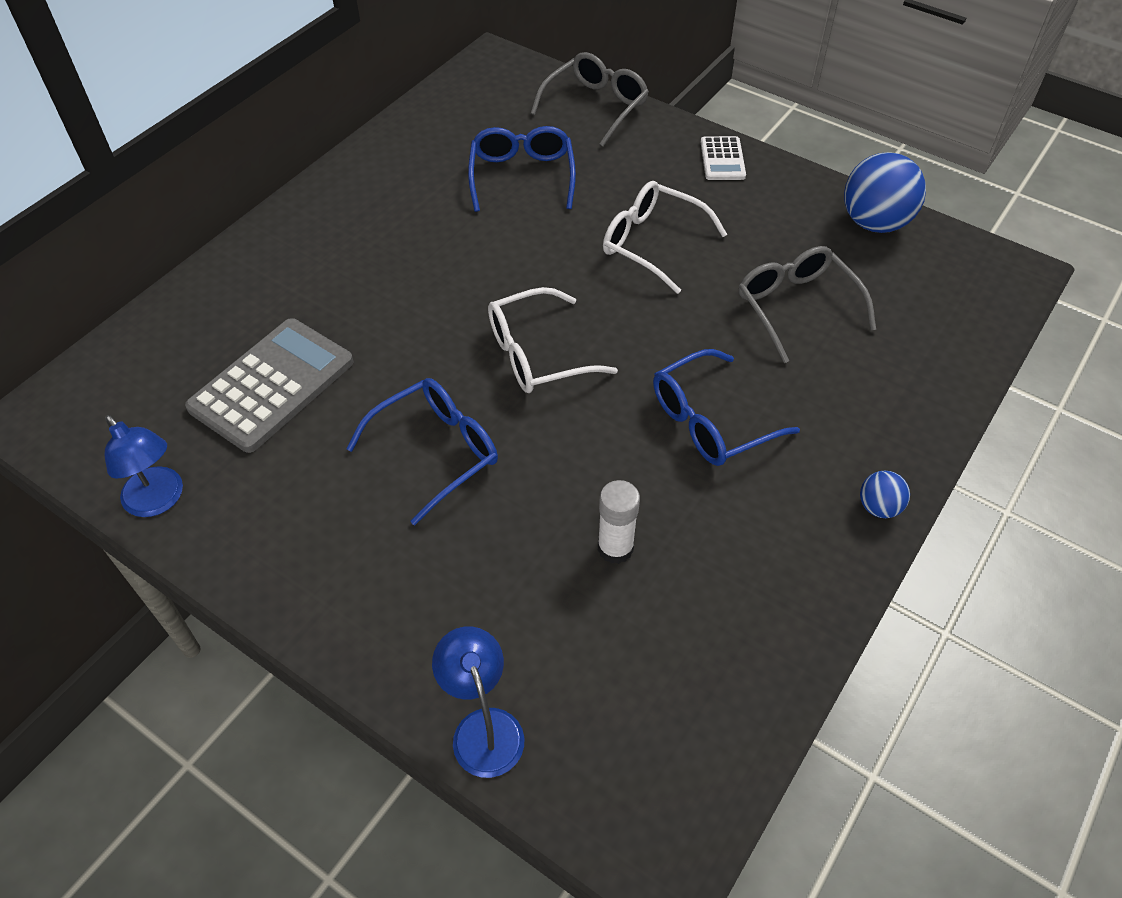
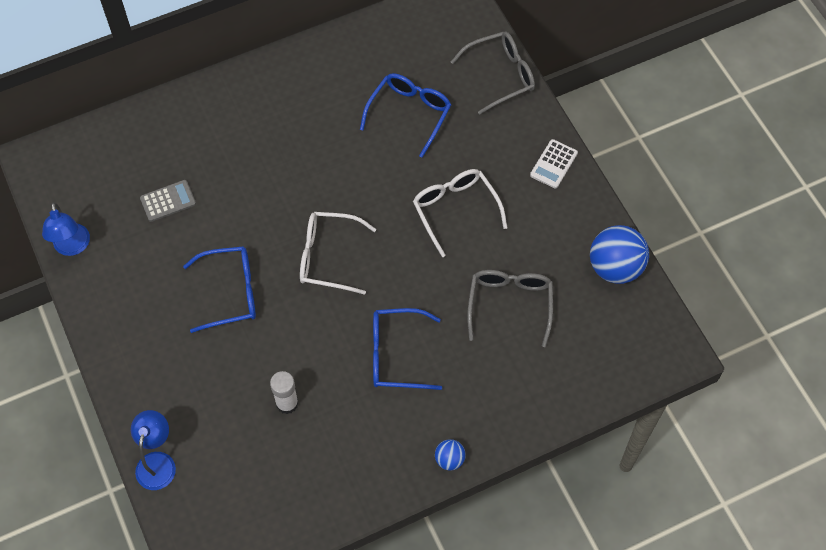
camera: 30 degrees right, 10 degrees up
(272, 385) = (168, 201): grey calculator -> grey calculator, size x0.52

